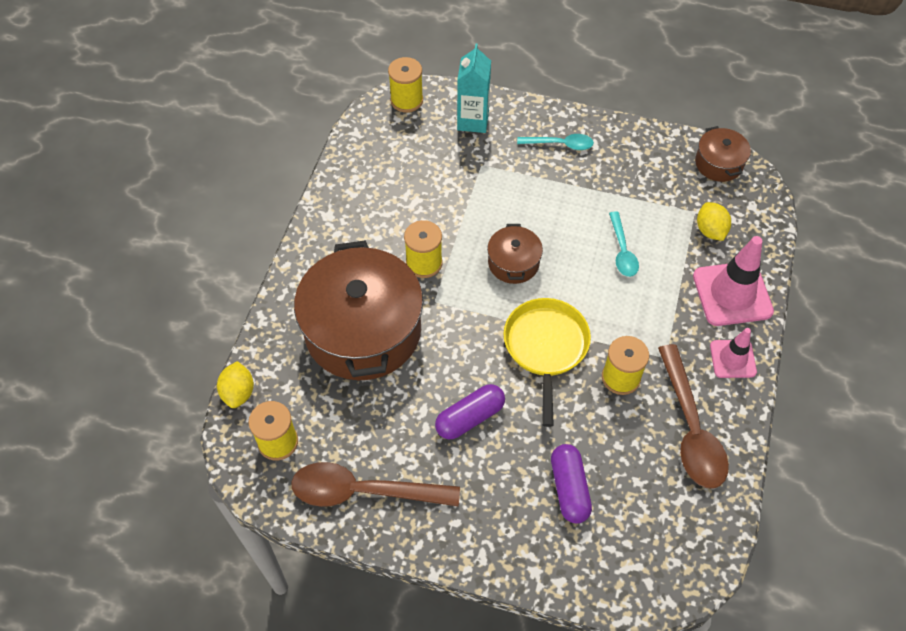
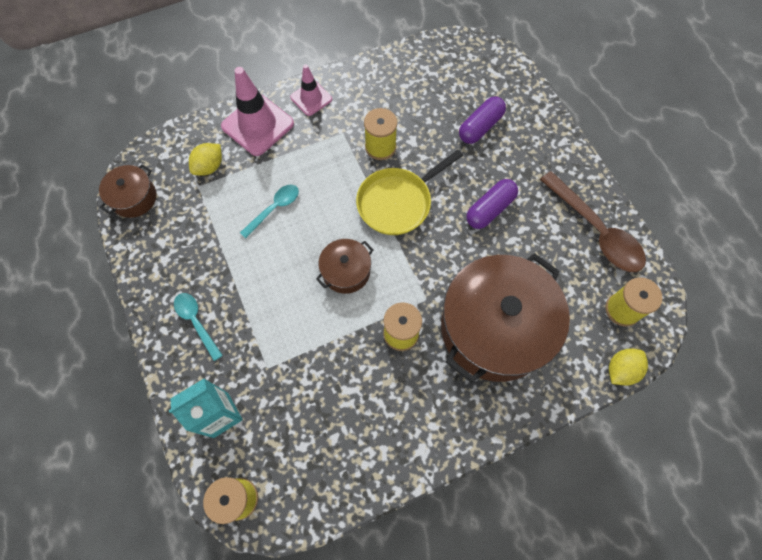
camera: 130 degrees left, 10 degrees up
(470, 417) = (490, 209): purple capsule -> purple capsule turned 60 degrees counterclockwise
(691, 428) = (381, 92): brown spoon -> none

